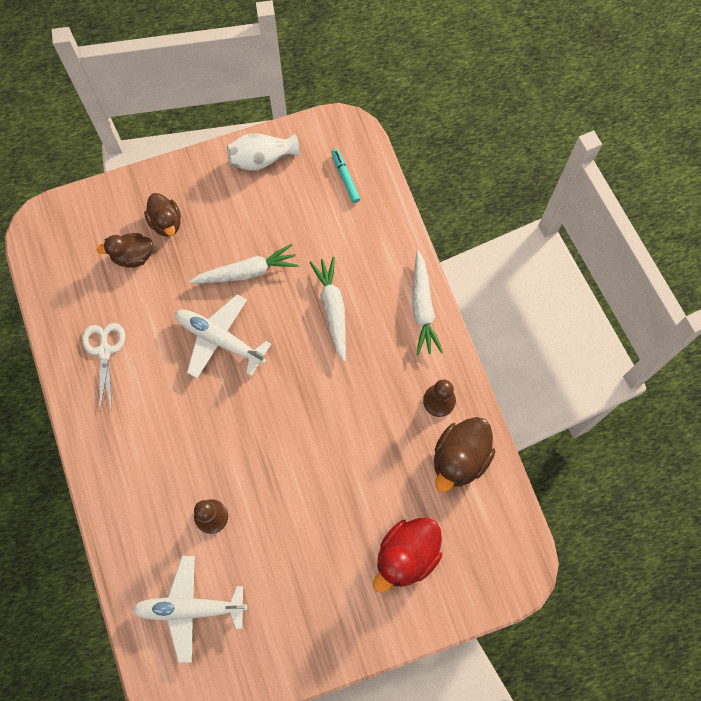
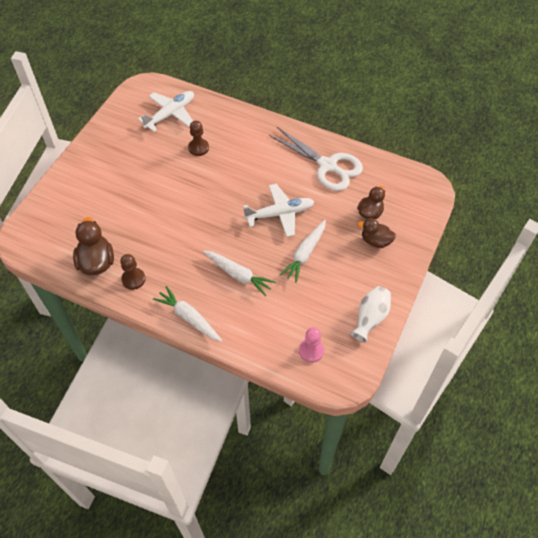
camera: 135 degrees right, 15 degrees down
(104, 351) = (327, 166): white scissors -> white scissors, size x1.71
(345, 178) = (311, 351): turquoise marker -> pink pawn
(406, 556) = (87, 202): red duck -> none

